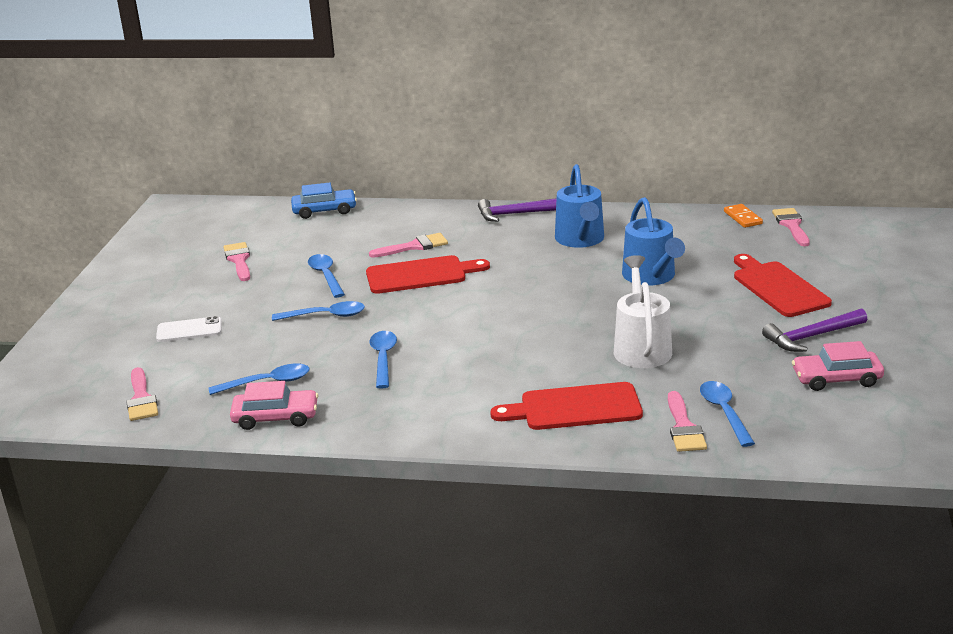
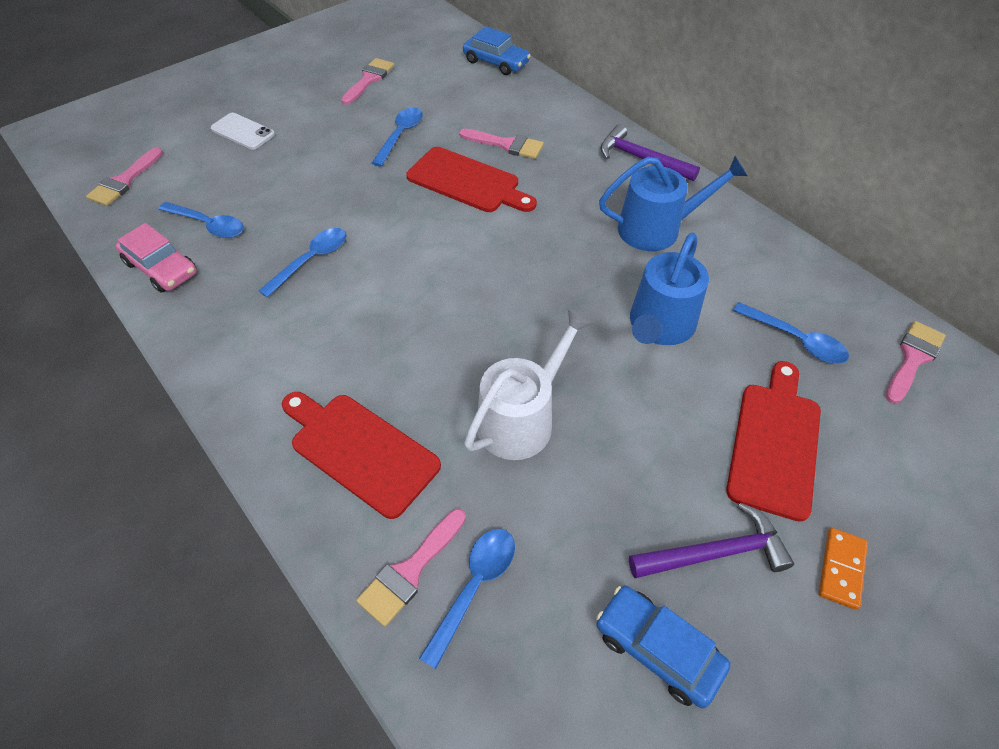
camera: 40 degrees right, 25 degrees up
(325, 316) = (341, 180): blue spoon -> blue spoon (795, 340)
(580, 239) = (656, 229): blue watering can -> blue watering can turned 135 degrees counterclockwise
(742, 218) = (866, 308): orange domino -> orange domino (841, 569)
(811, 337) = (715, 553): purple hammer -> purple hammer turned 150 degrees clockwise
(836, 379) = (658, 649): pink car -> blue car

